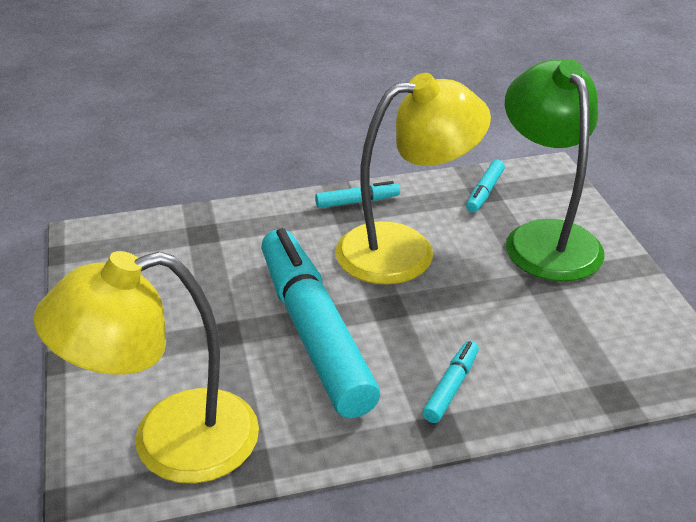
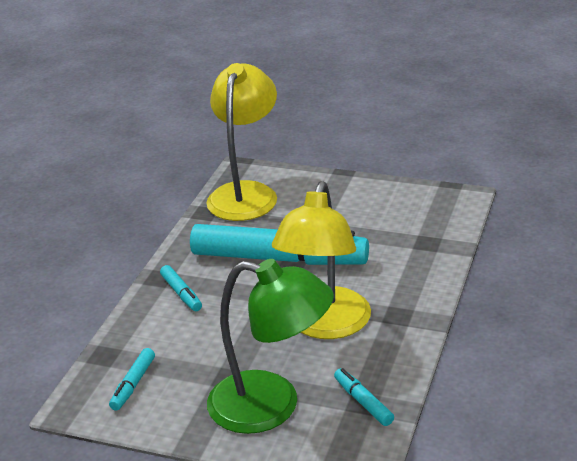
camera: 125 degrees right, 5 degrees down
(357, 201) = (408, 325): turquoise marker -> turquoise marker (133, 384)

